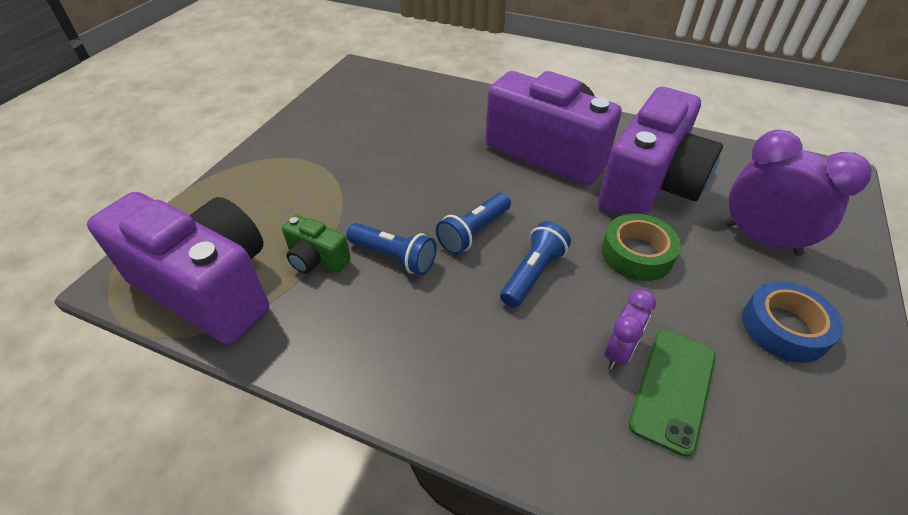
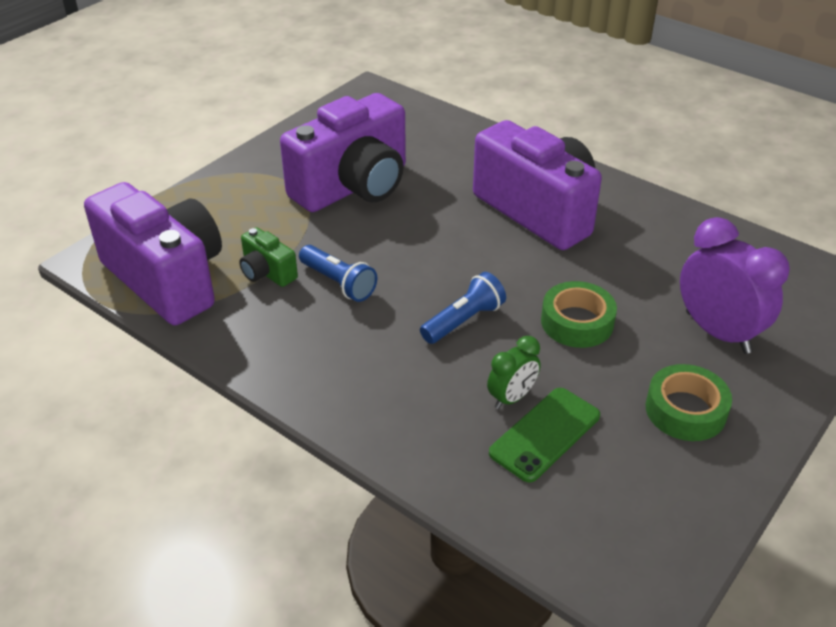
camera: 15 degrees right, 5 degrees down
(474, 232) = (423, 275): blue flashlight -> none
(619, 352) = (511, 397): purple clock -> green clock
(650, 186) = (629, 262): purple camera -> purple camera (353, 187)
(784, 328) = (685, 410): blue tape -> green tape

